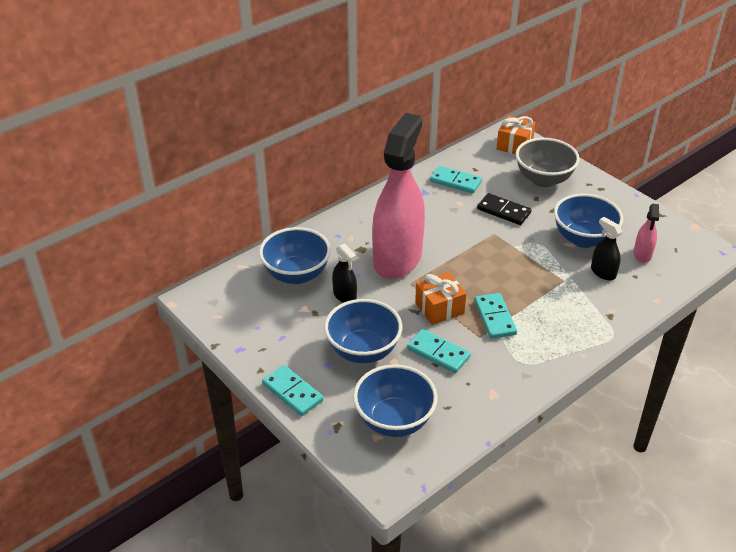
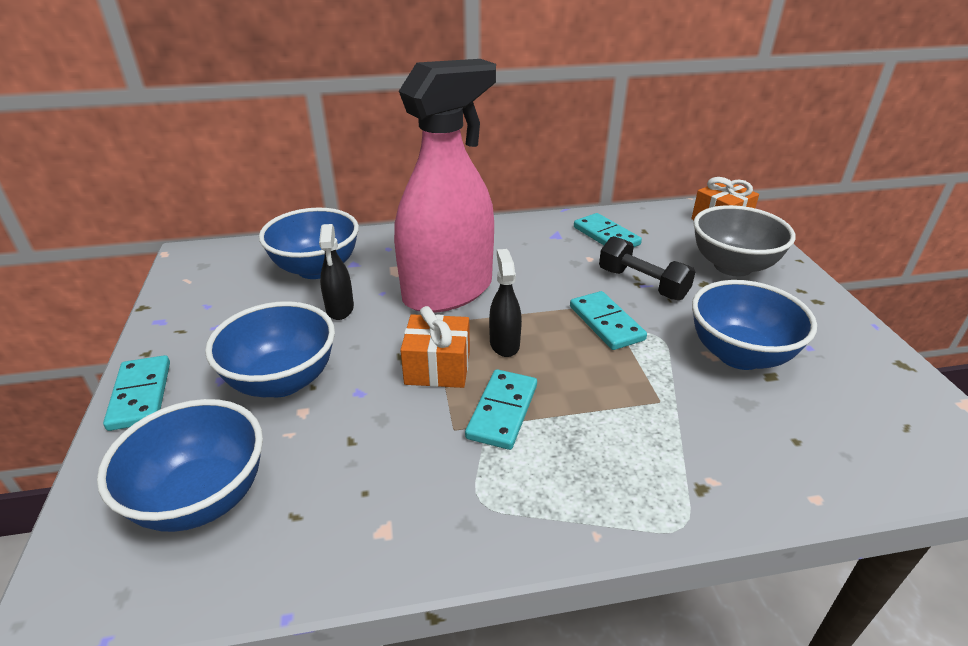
camera: 30 degrees right, 5 degrees down
(438, 353) = (371, 426): turquoise domino -> turquoise domino (606, 323)
(503, 211) = (642, 284): black domino -> black dumbbell
(603, 272) = (738, 414): black spray bottle -> black spray bottle (504, 344)
(642, 254) = (833, 412): pink spray bottle -> none

